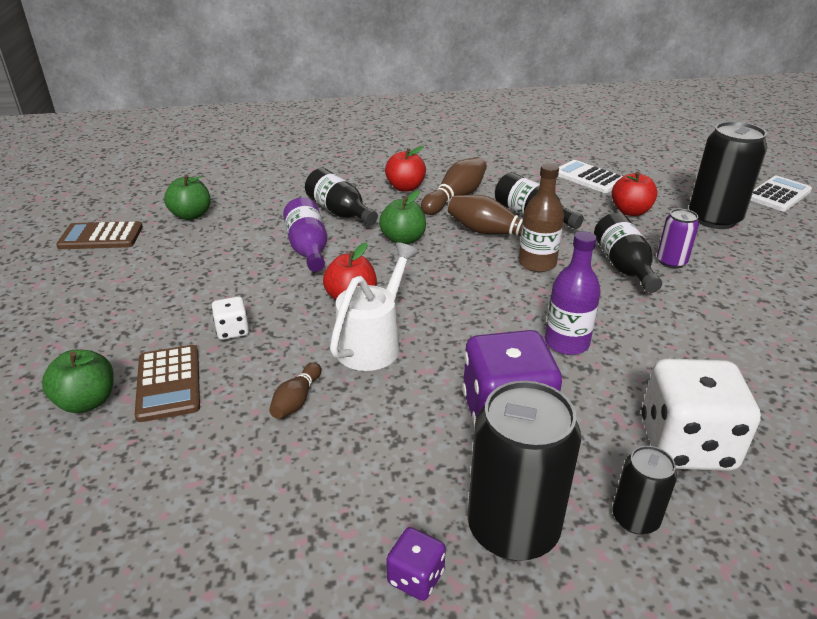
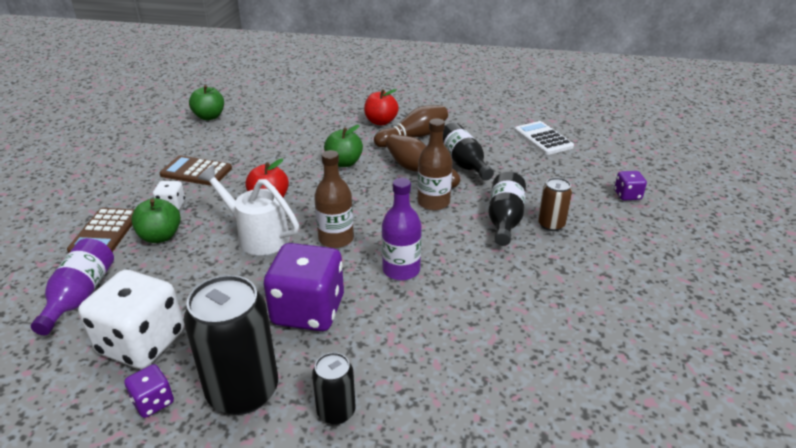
camera: 20 degrees right, 0 degrees up
(87, 401) = (49, 232): green apple -> green apple (160, 236)
(101, 237) = (140, 122): brown calculator -> brown calculator (196, 172)
(296, 400) = (174, 264): brown bowling pin -> none
(308, 248) = (269, 156): purple bottle -> purple bottle (80, 296)
(340, 212) = (315, 133): black bottle -> none
(373, 343) = (257, 236): white watering can -> white watering can turned 105 degrees counterclockwise
(467, 325) = (336, 239): none -> brown bottle
(630, 211) = (554, 175): red apple -> none
(671, 262) = (551, 224): purple can -> brown can
(686, 444) = (426, 370): white dice -> white dice (142, 343)
(714, 219) = (627, 195): black can -> purple dice
(778, 195) = (714, 185): white calculator -> none

